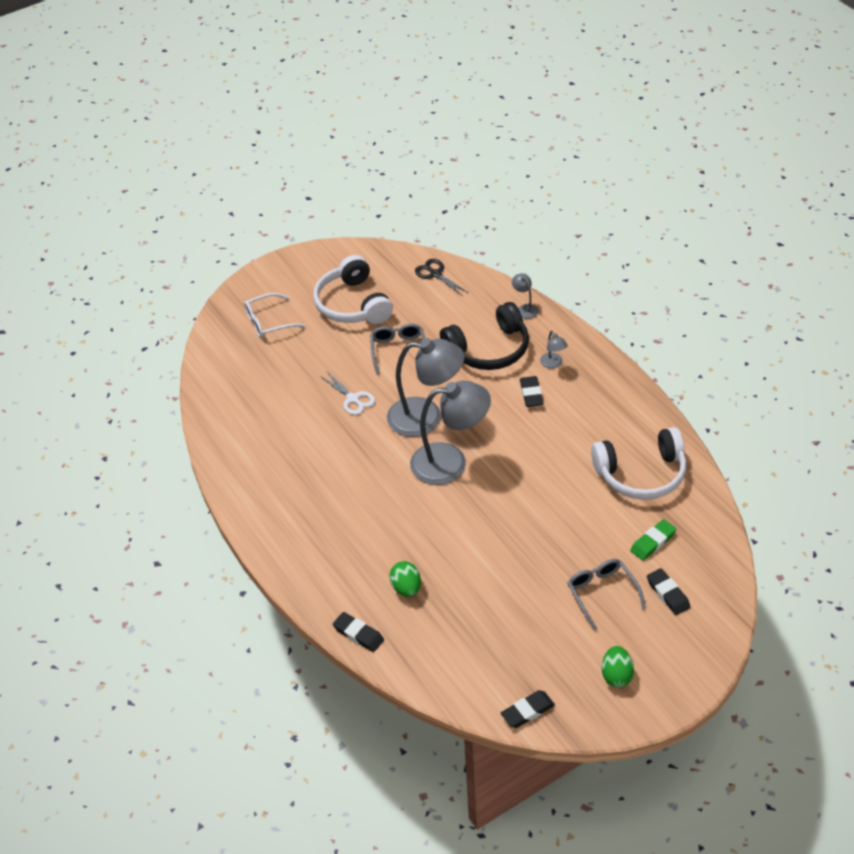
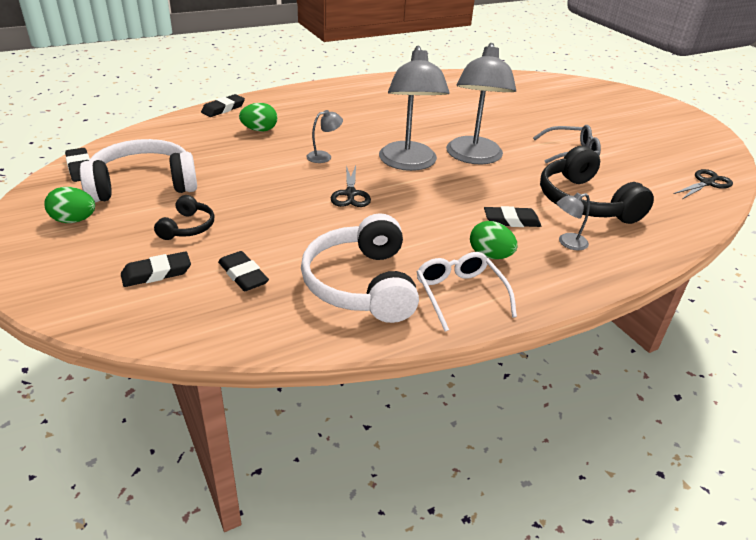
camera: 90 degrees right, 10 degrees down
(269, 322) = (597, 101): white glasses -> white glasses (460, 295)
(353, 304) = (636, 136): white headphones -> white headphones (143, 185)
(353, 399) = (499, 127): white scissors -> none
(518, 496) = (350, 194): none -> black scissors
(525, 308) = (669, 235): grey lamp -> grey lamp (324, 156)
(583, 406) = (490, 255): none -> green egg
(602, 594) = (187, 227): grey glasses -> black headphones
(653, 542) = (243, 275): green eraser -> black eraser

